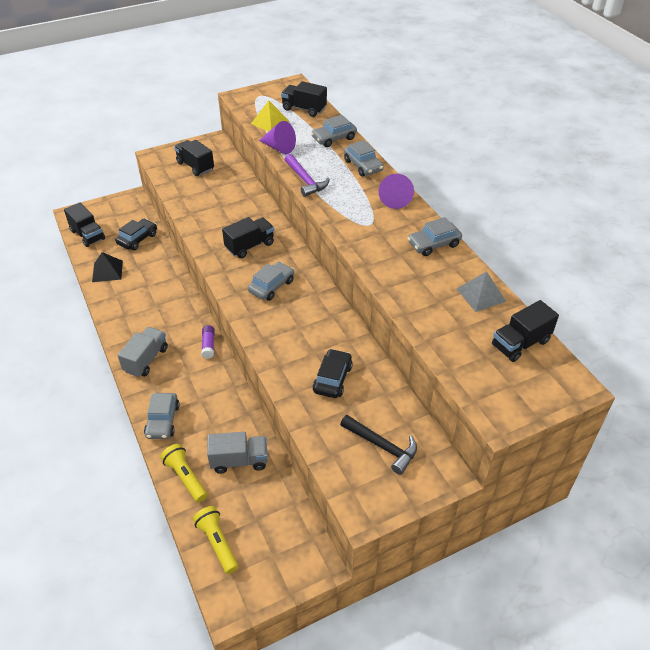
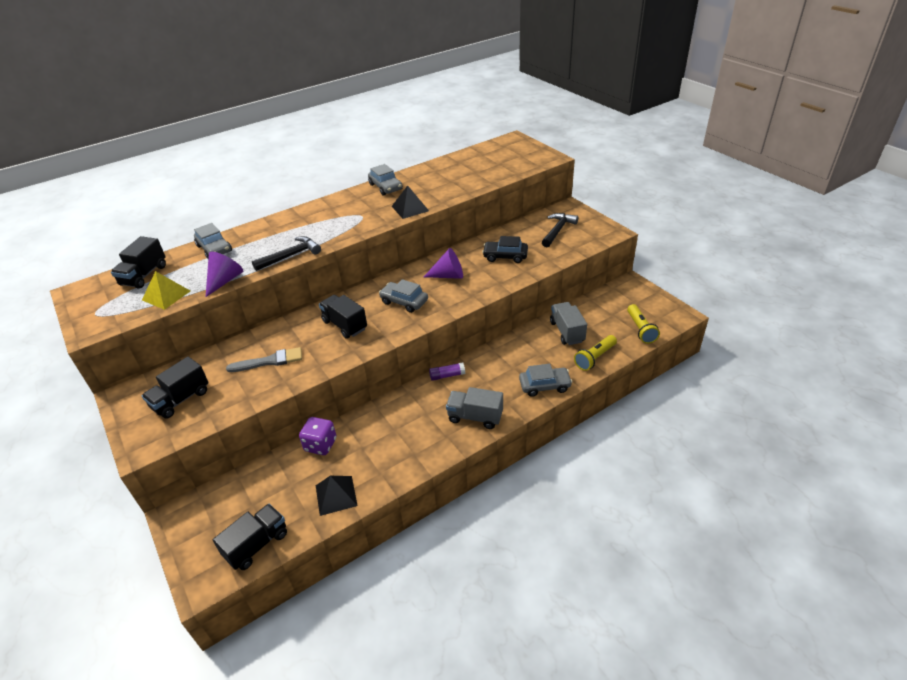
camera: 95 degrees left, 5 degrees down
(137, 239) = (272, 481): black car -> none
(161, 262) = (320, 445): none -> purple dice
(217, 543) = (640, 329): yellow flashlight -> yellow flashlight turned 60 degrees counterclockwise
(219, 205) = (269, 361): none -> grey brush
(305, 180) = (290, 256): purple hammer -> black hammer
(363, 166) = (269, 227): grey car -> none
(376, 261) = (410, 208): none -> black pyramid
(395, 199) = (324, 207): purple cone -> purple cone (448, 275)
(481, 295) = (441, 167): grey pyramid -> none
(520, 343) = (484, 154): black truck -> none

